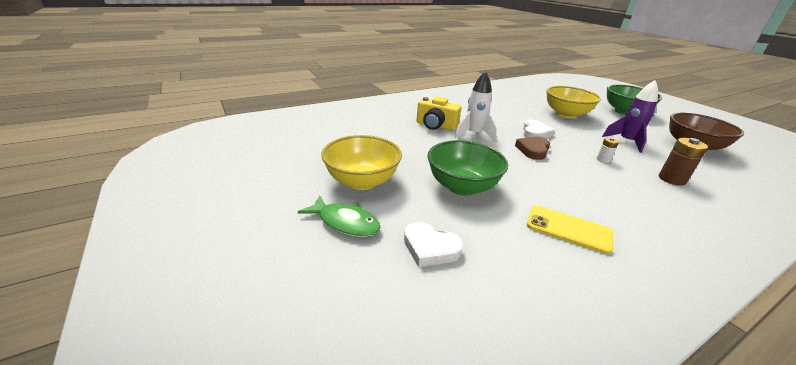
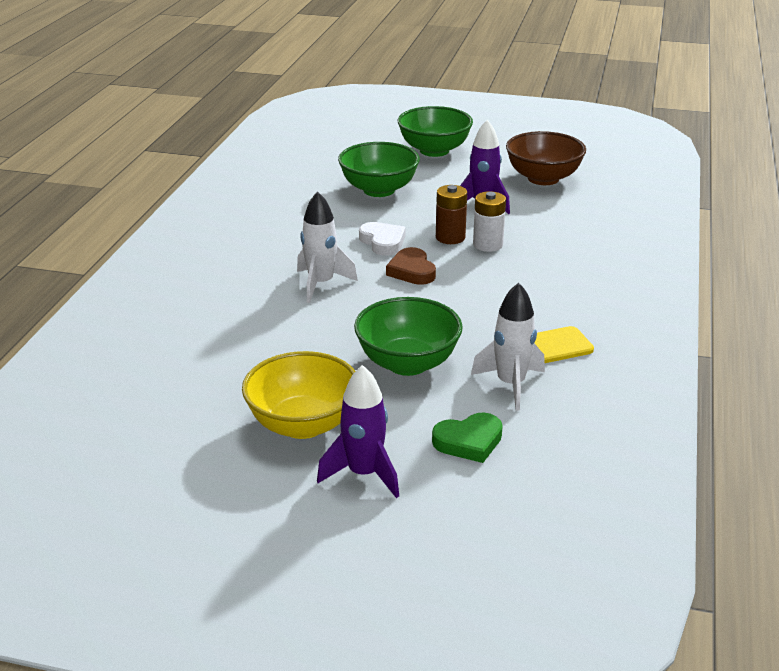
camera: 45 degrees left, 0 degrees up
(345, 222) = (364, 474): green fish -> purple rocket
(430, 248) = (469, 441): white heart -> green heart
(436, 126) = (258, 297): yellow camera -> none
(511, 235) = (510, 384): none -> white rocket
(566, 114) = (379, 190): yellow bowl -> green bowl
(603, 159) = (488, 245): white battery -> white battery, size x1.71
(671, 179) = (564, 237): brown battery -> brown battery (450, 237)

